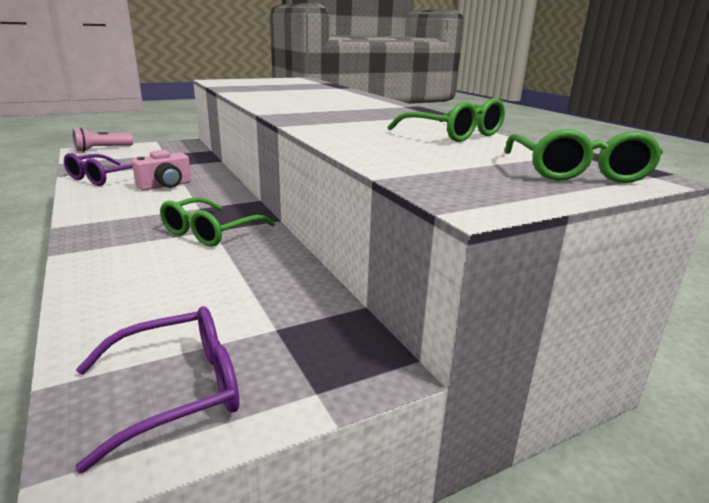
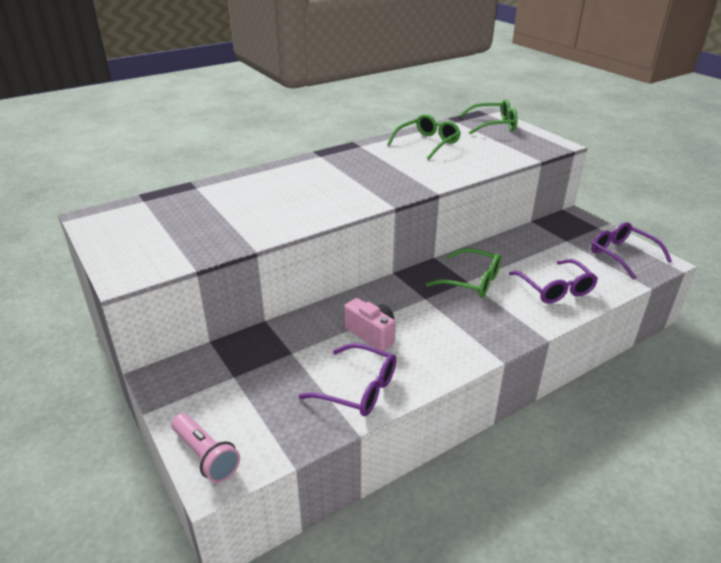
camera: 95 degrees left, 10 degrees up
(139, 282) = (555, 289): none -> purple glasses

